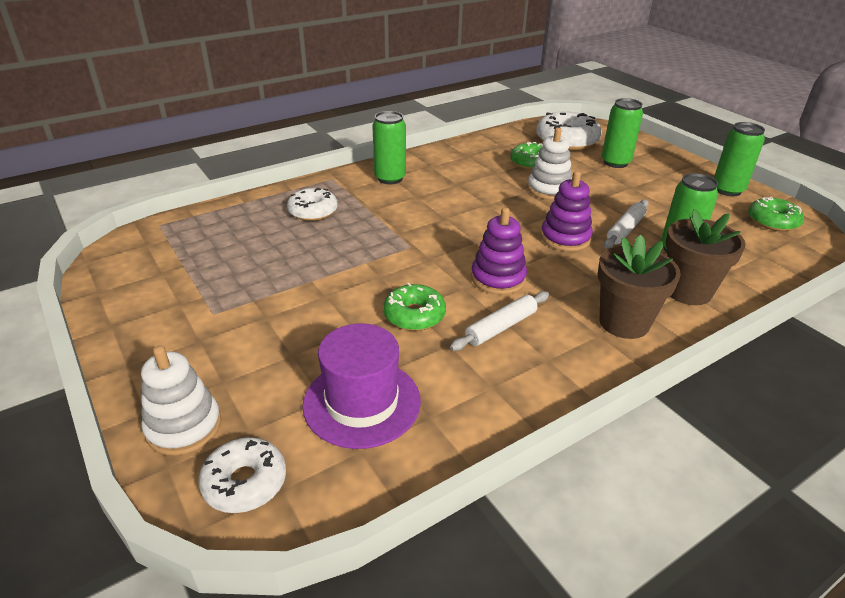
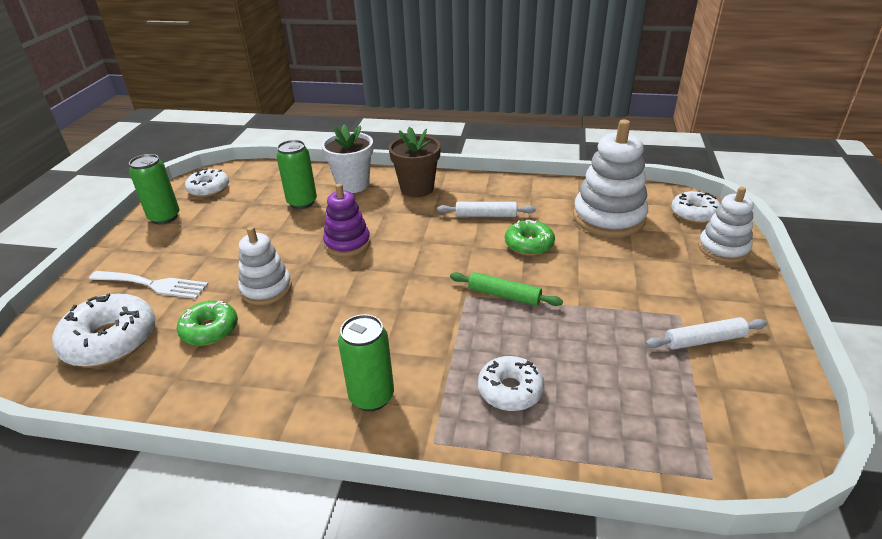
camera: 135 degrees left, 0 degrees up
(362, 402) = (608, 218): purple hat -> white stacking toy
(381, 259) = (504, 295): none -> green rolling pin
(498, 278) = (442, 240): purple stacking toy -> none
(615, 162) = (153, 284): green can -> white fork
(625, 230) = (298, 228): white rolling pin -> white rolling pin (704, 340)
(687, 291) = (353, 184): brown flower pot -> white flower pot
(772, 221) = (209, 189): green donut -> white donut

